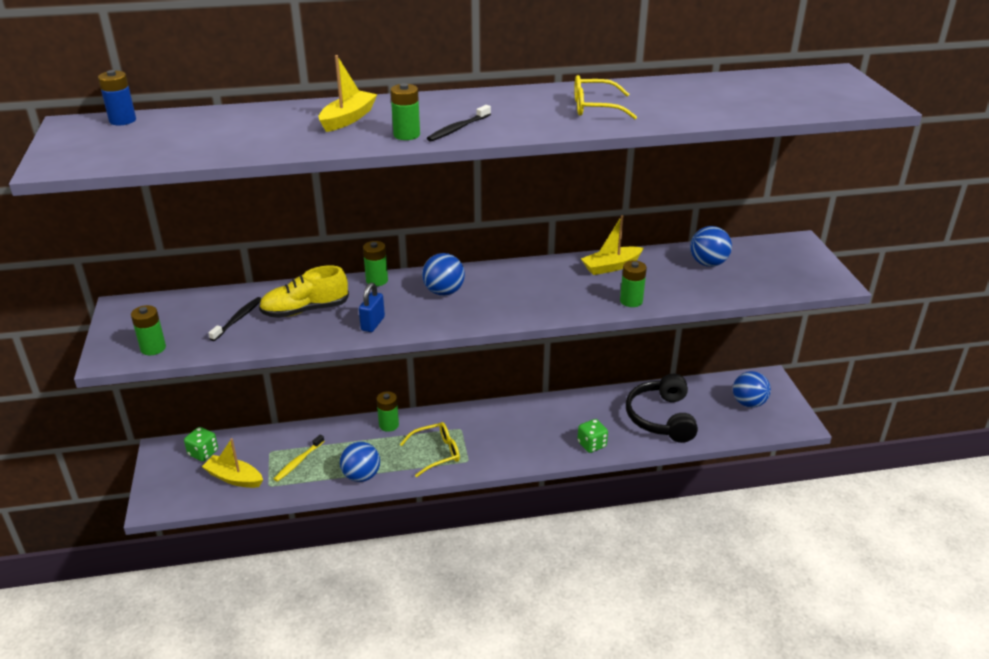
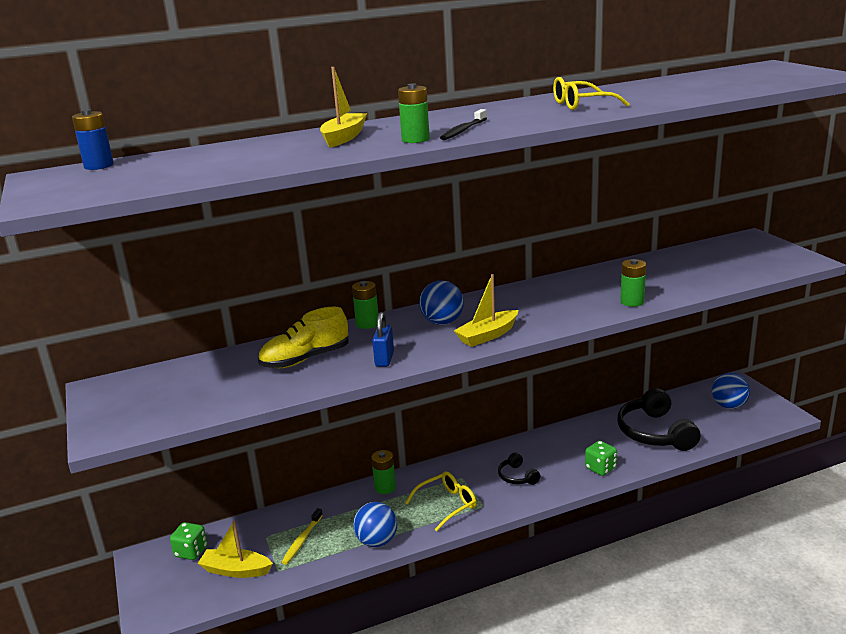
camera: 10 degrees left, 10 degrees down
(153, 348) = (151, 418): green battery -> none
(238, 319) = (235, 378): black toothbrush -> none
(511, 438) = (517, 476): none -> black headphones
(611, 266) = (594, 279): yellow boat -> yellow boat (487, 335)
(708, 263) = (682, 264): blue ball -> none

